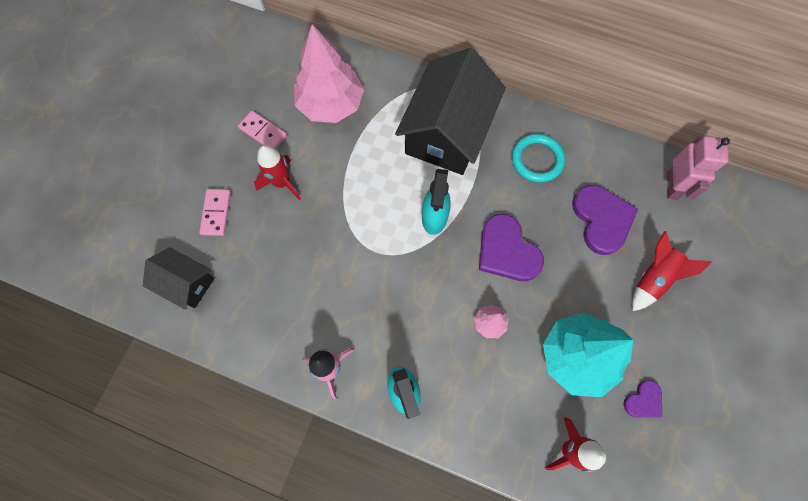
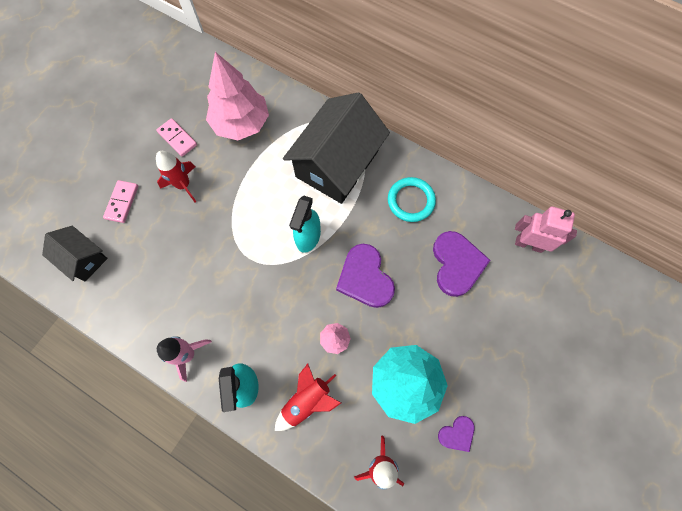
camera: 10 degrees right, 0 degrees up
(653, 278) = (491, 325): red rocket -> red rocket (307, 401)
(672, 186) = (528, 244): pink robot -> pink robot turned 90 degrees counterclockwise

